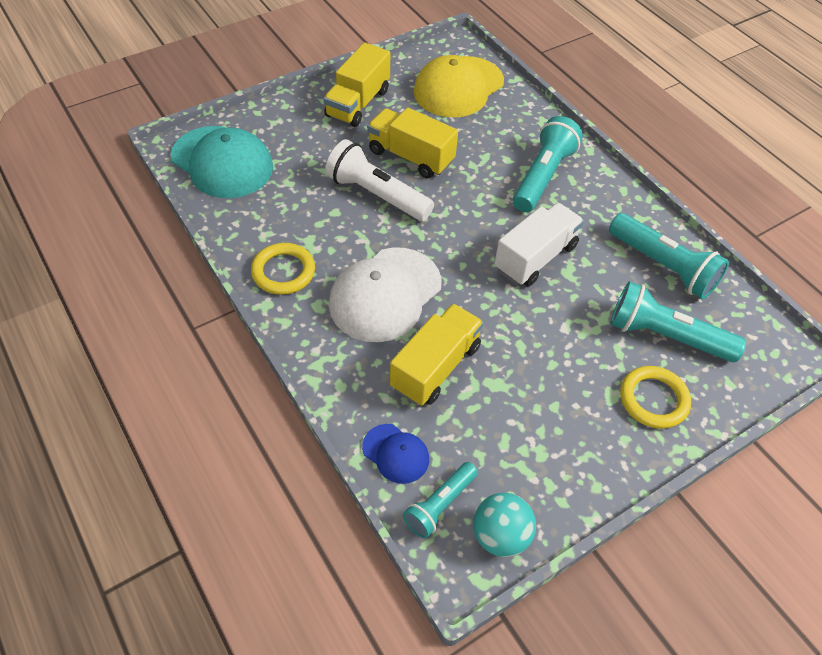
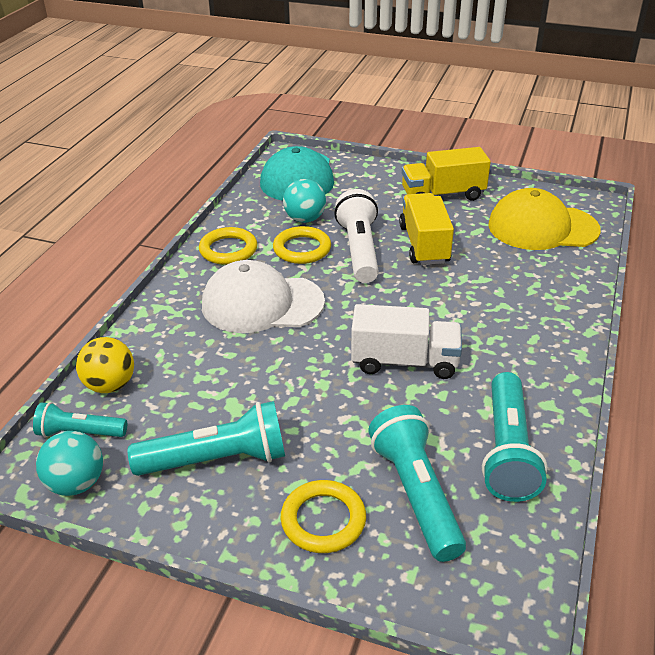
camera: 55 degrees right, 15 degrees down
(295, 198) = (305, 219): none -> turquoise ball
(336, 226) = (302, 249): none -> yellow ring
(396, 453) = (110, 385): blue cap -> yellow ball
(435, 367) = (216, 364): yellow truck -> none
(543, 176) = (510, 320): turquoise flashlight -> turquoise flashlight (217, 459)

